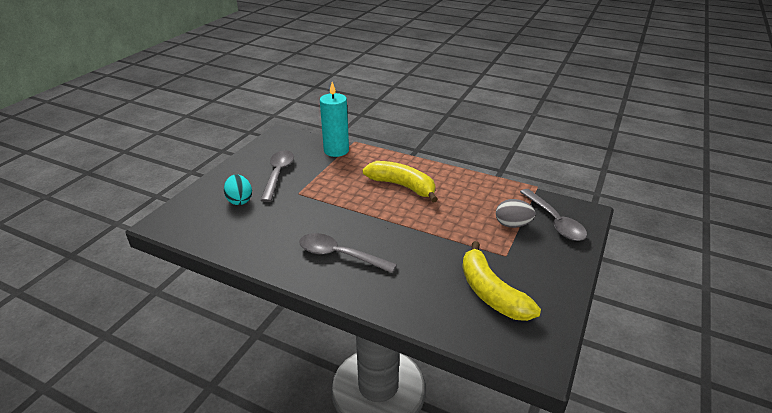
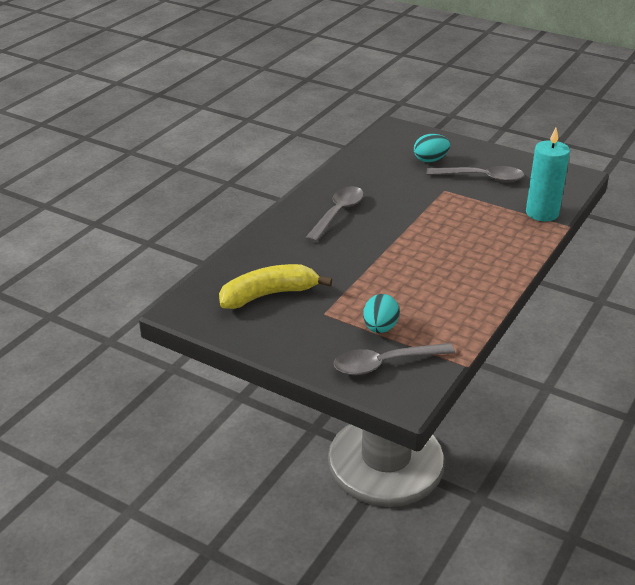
camera: 95 degrees right, 0 degrees up
(402, 186) = (462, 256): yellow banana -> none
(512, 224) = (380, 328): grey egg -> turquoise egg

